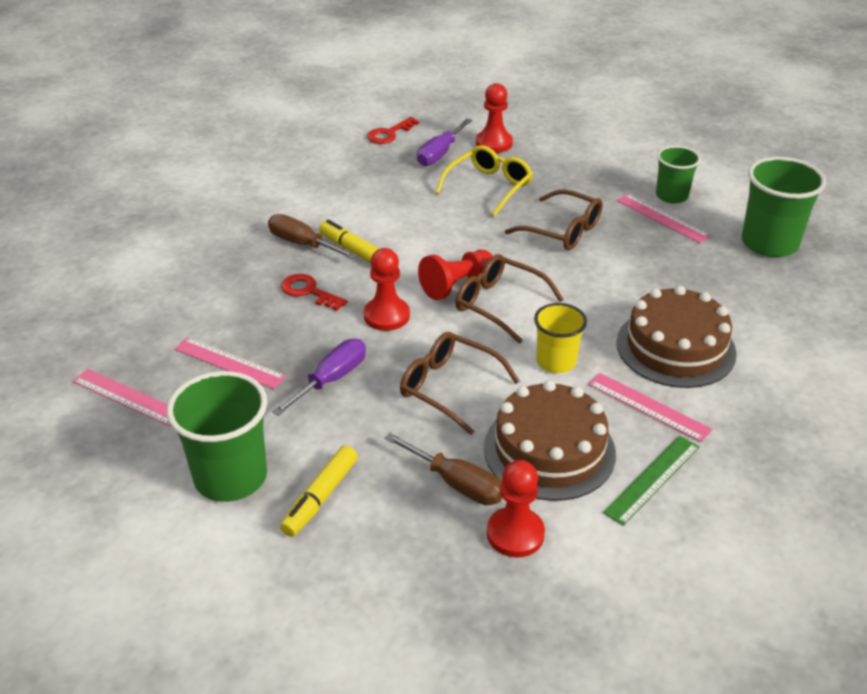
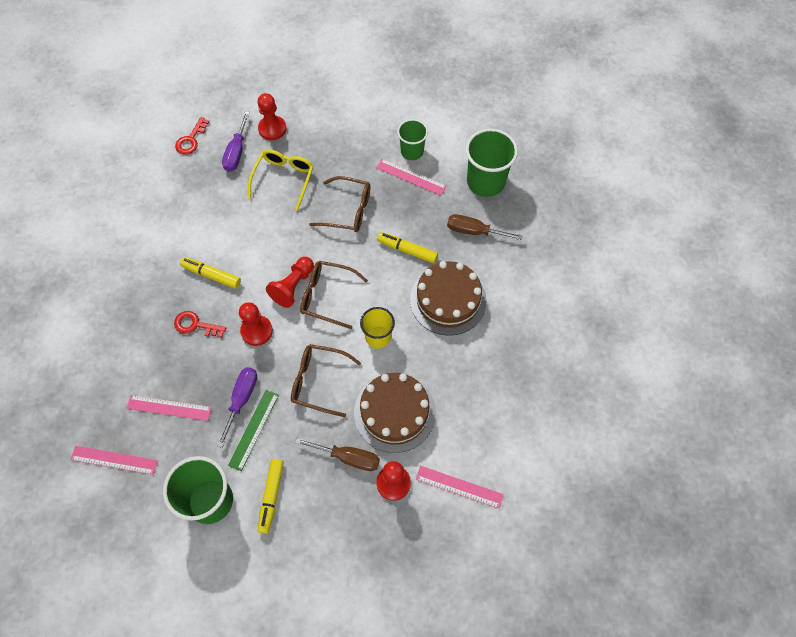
camera: 20 degrees left, 25 degrees up
(302, 244) = (172, 279): brown screwdriver -> brown screwdriver (474, 231)
(632, 285) = (407, 250): none -> yellow marker
(648, 406) = (443, 356): pink ruler -> pink ruler (459, 486)
(652, 479) = (459, 414): green ruler -> green ruler (253, 429)

